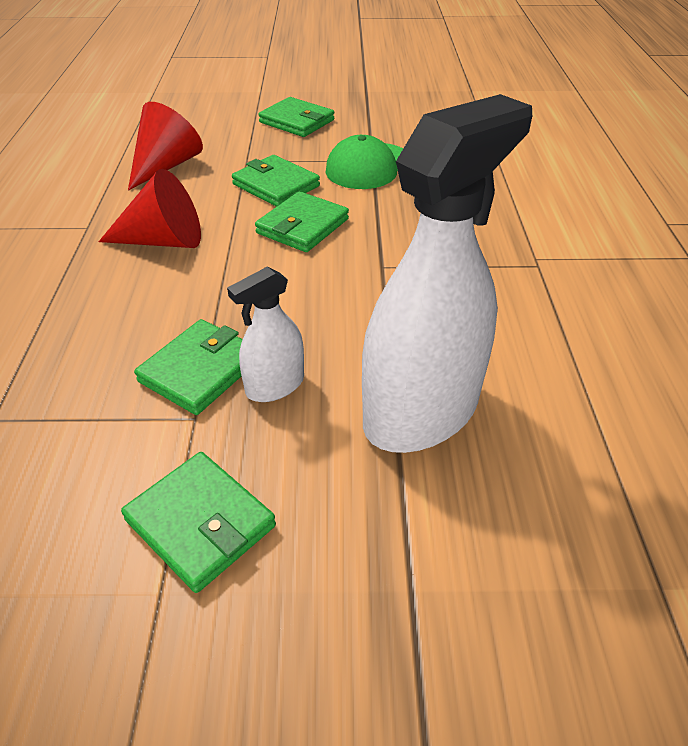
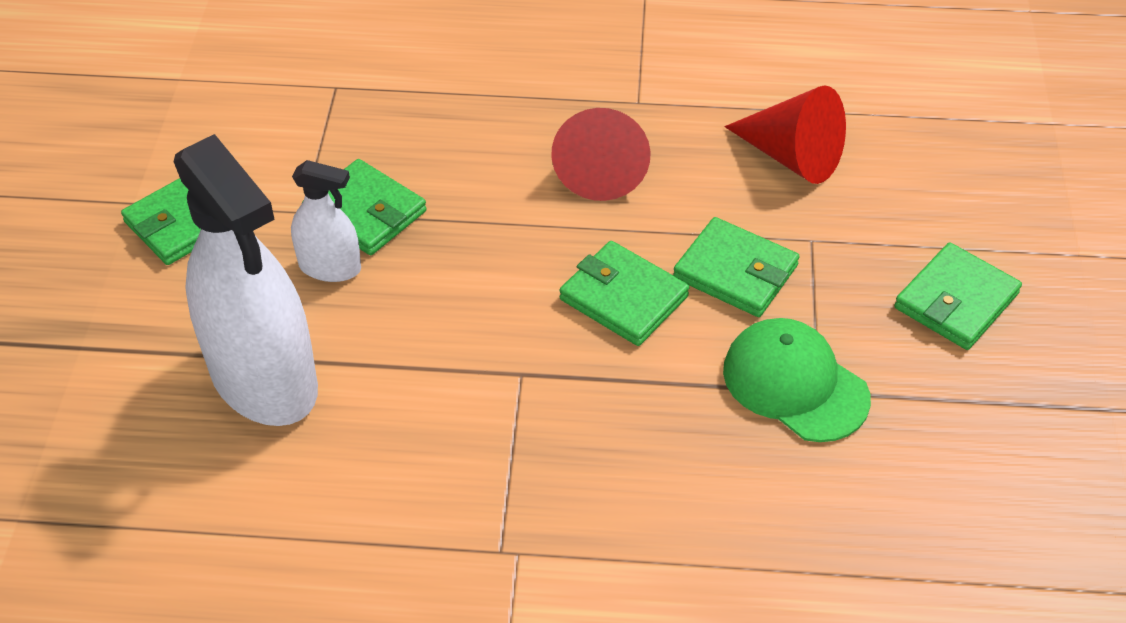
camera: 95 degrees right, 5 degrees up
(275, 385) = (330, 267): white spray bottle -> white spray bottle turned 135 degrees clockwise
(276, 185) = (735, 272): green wallet -> green wallet turned 75 degrees clockwise

